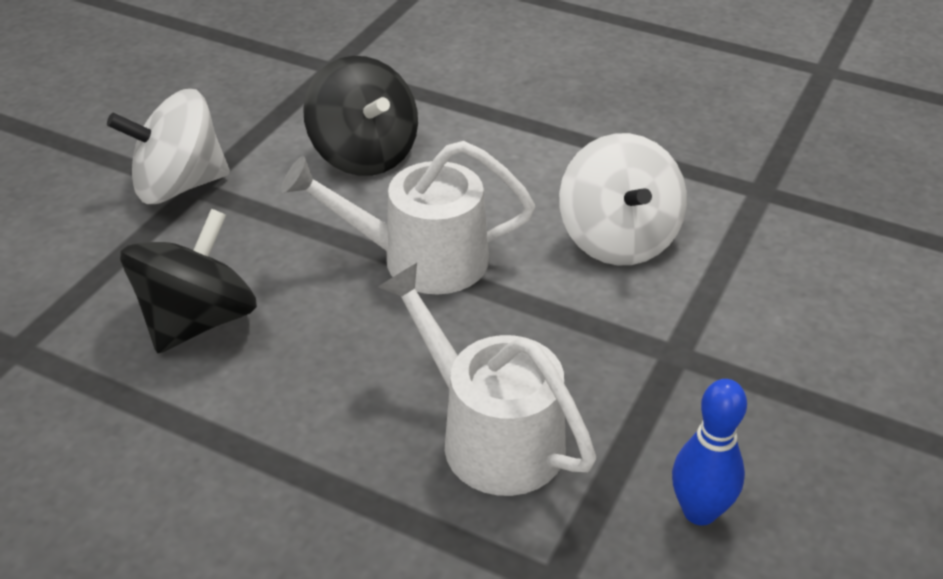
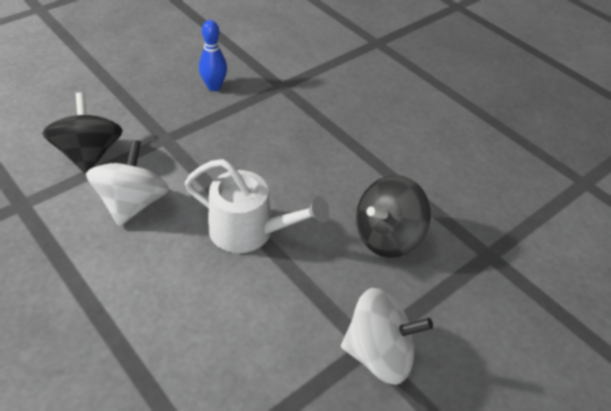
camera: 160 degrees left, 5 degrees up
(364, 154) = (236, 334): black spinning top -> black spinning top (89, 154)
(490, 435) = (272, 135): white watering can -> none

